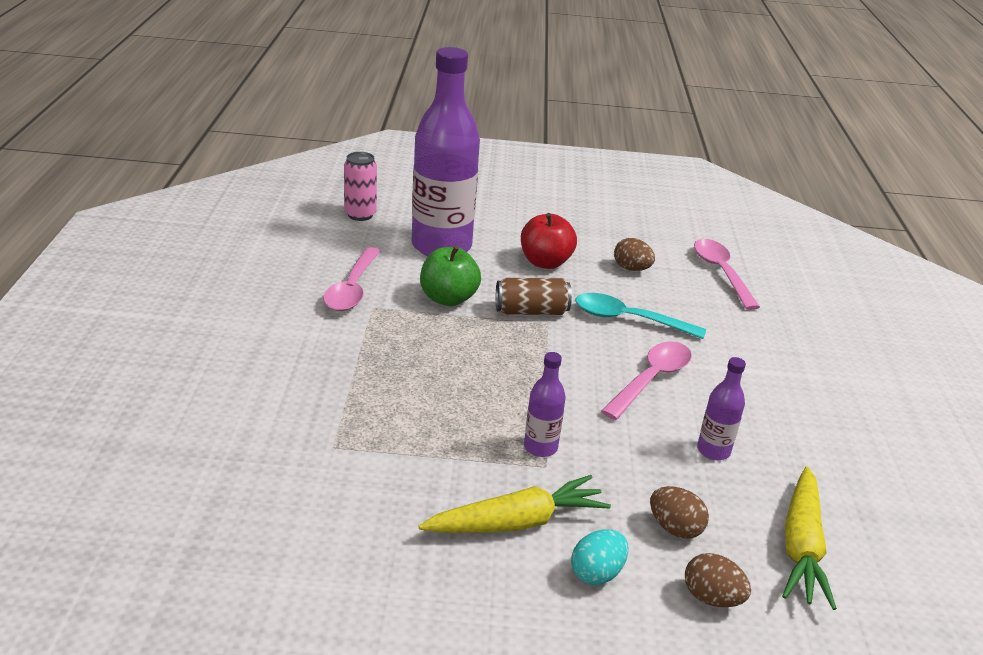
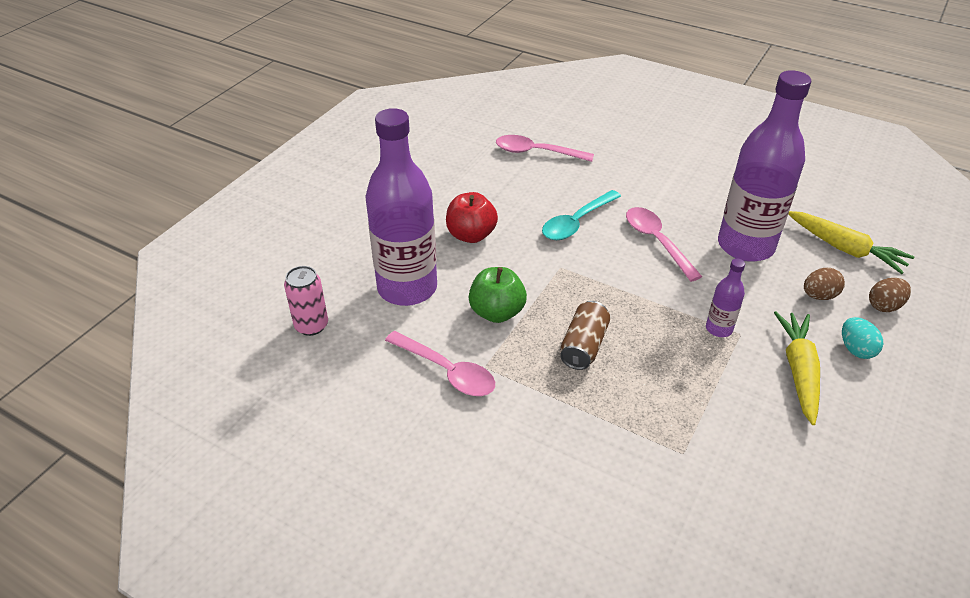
camera: 60 degrees left, 10 degrees up
(531, 311) = (540, 270): brown can -> brown can (583, 346)
(631, 269) = (507, 193): brown egg -> none
(713, 451) = (745, 246): purple bottle -> purple bottle, size x2.33

